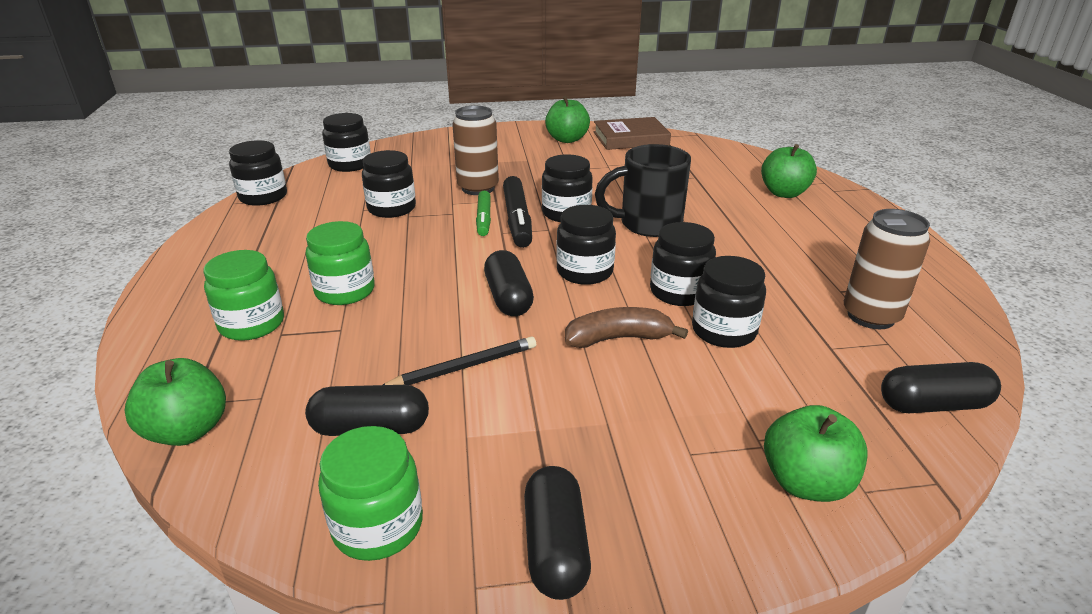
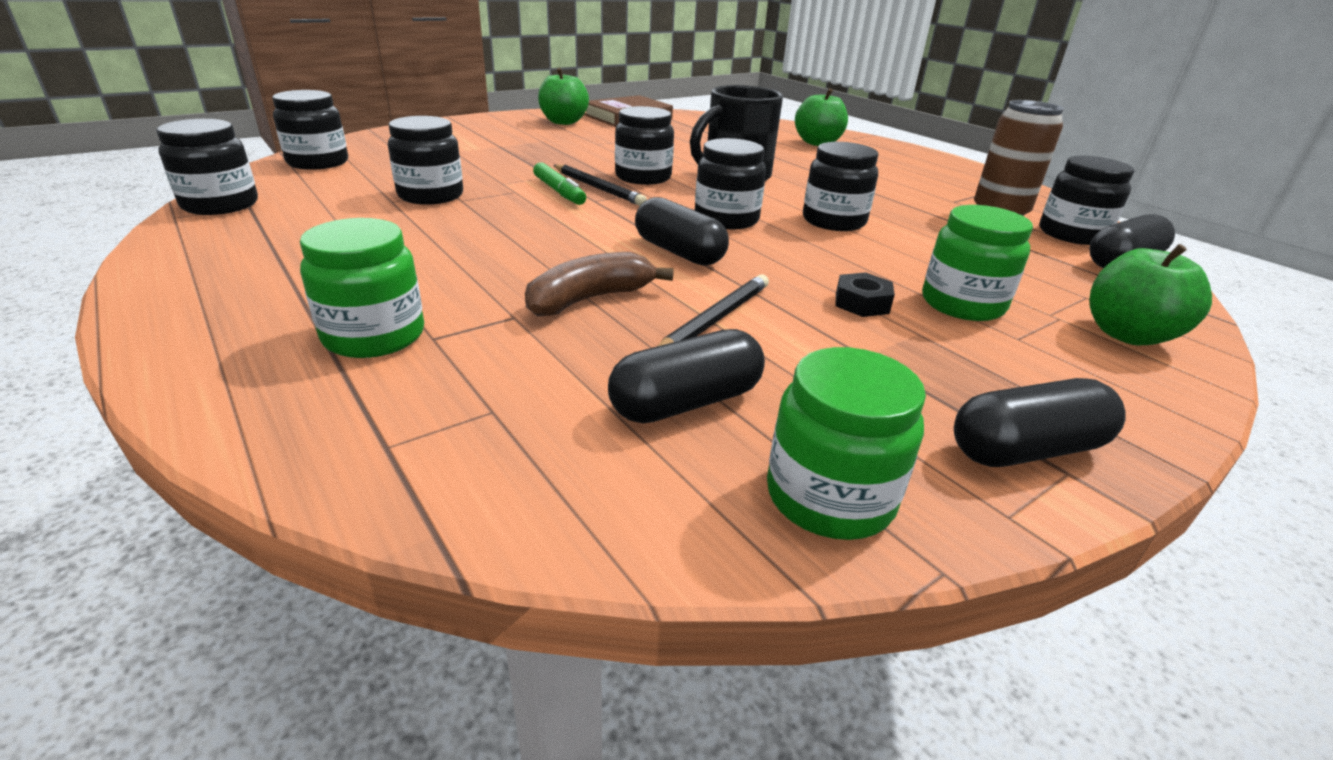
camera: 30 degrees left, 0 degrees up
(187, 430) = (423, 479): green apple -> none
(345, 291) = (470, 279): green jar -> green jar (962, 304)
(478, 188) = (517, 168): brown can -> none
(517, 220) = (598, 188): black marker -> black pencil
(555, 547) = (1026, 450): black capsule -> black capsule turned 75 degrees counterclockwise
(595, 382) = (861, 303): none -> black nut
(618, 338) = (832, 265): brown banana -> brown banana (590, 299)
(723, 331) = (910, 242): black jar -> black jar (1072, 234)

